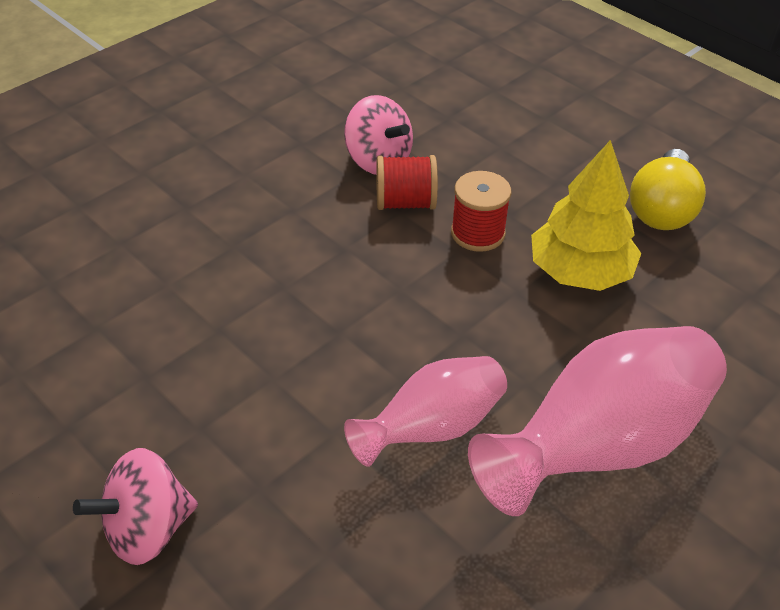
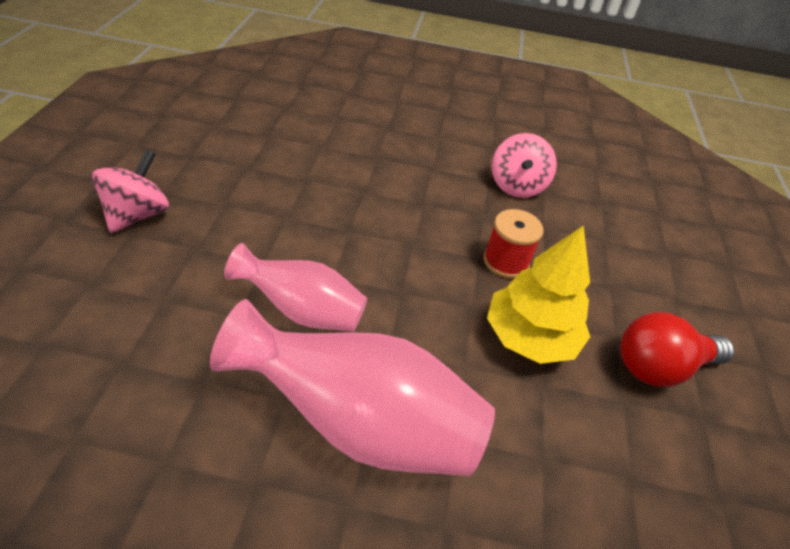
camera: 50 degrees right, 0 degrees up
(147, 529) = (138, 215): pink spinning top -> pink spinning top turned 90 degrees clockwise
(405, 203) = (493, 214): red spool -> none
(662, 209) = (660, 366): yellow light bulb -> red light bulb

